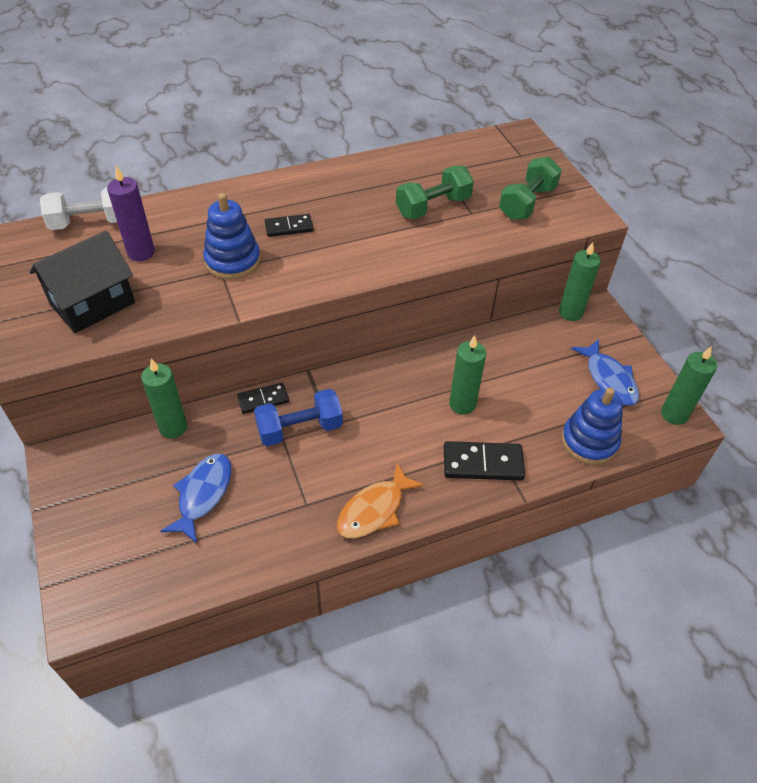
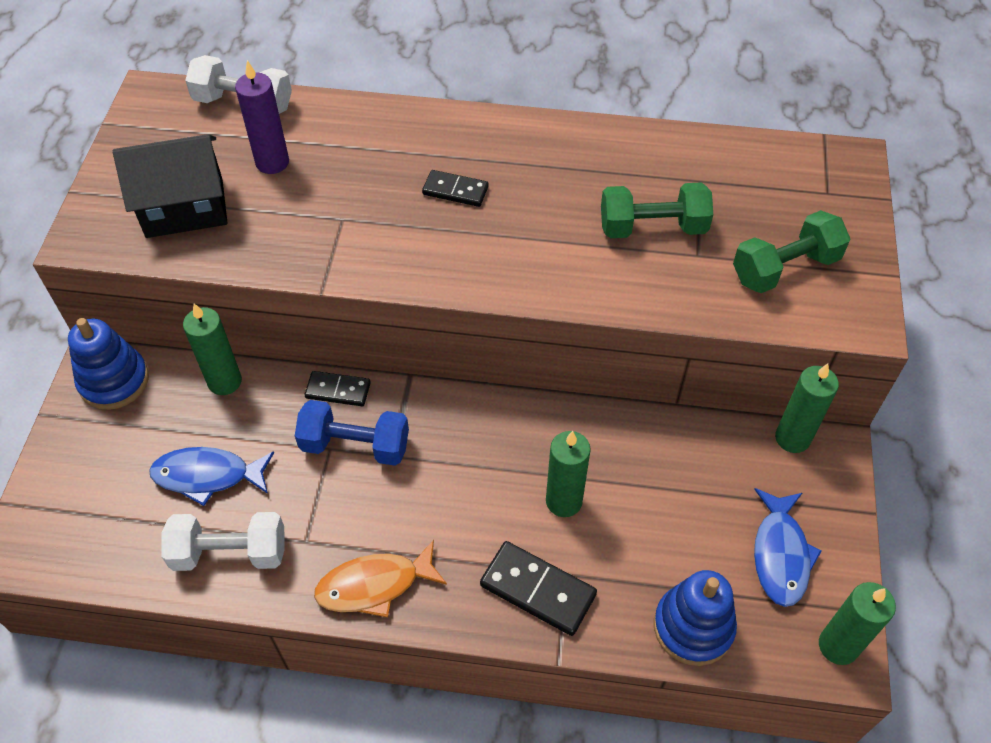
camera: 30 degrees right, 5 degrees up
(203, 494) = (207, 476): blue fish -> blue fish turned 135 degrees counterclockwise
(233, 261) = (363, 212): blue stacking toy -> blue stacking toy (114, 381)
(255, 537) = (230, 552): none -> white dumbbell

